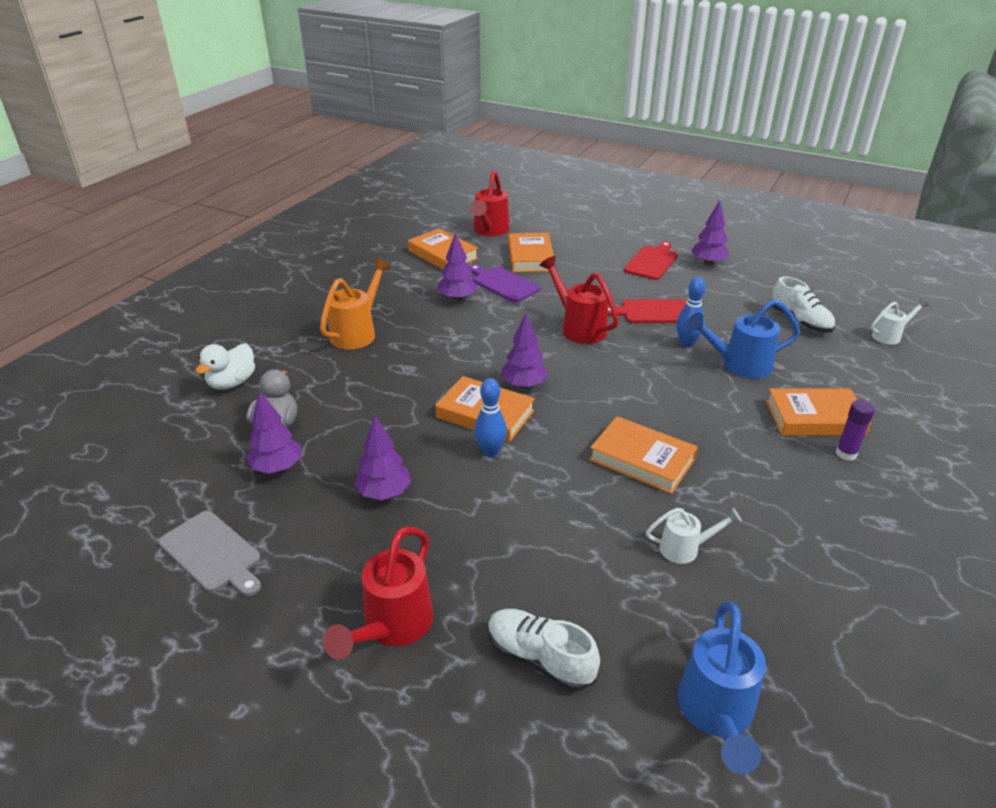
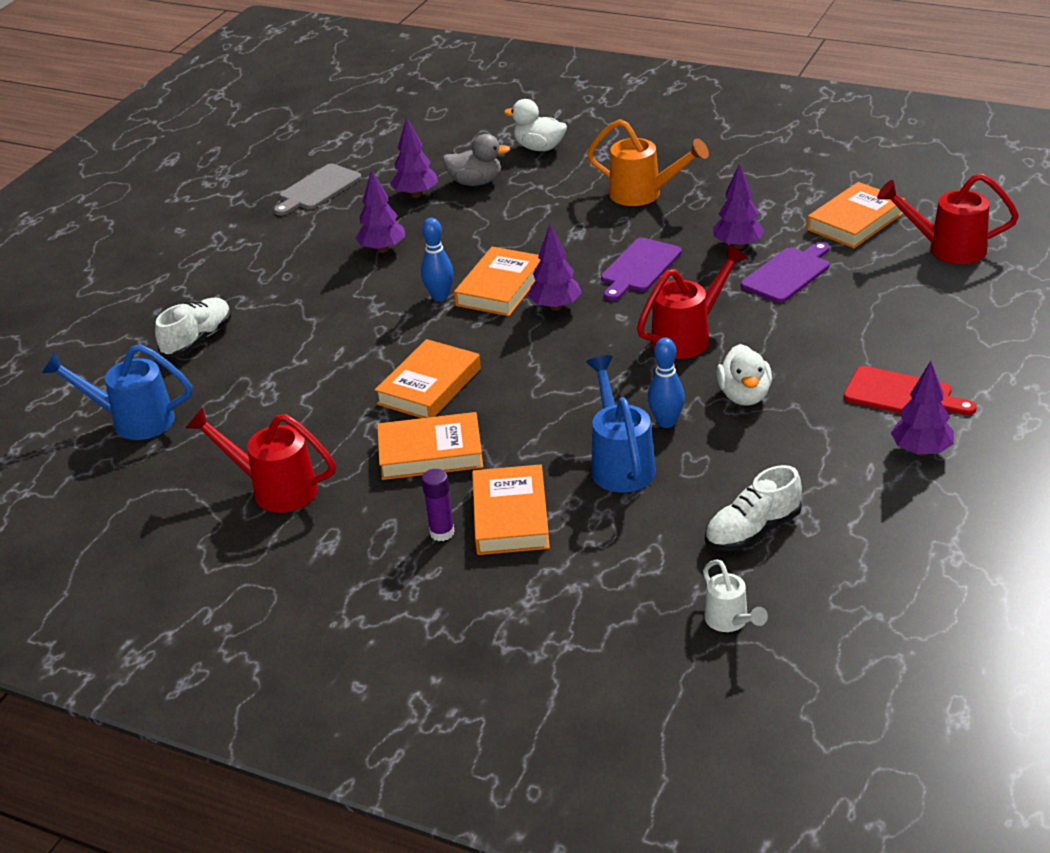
camera: 90 degrees right, 0 degrees up
(392, 628) = (236, 274): red watering can -> red watering can (274, 489)
(475, 342) = (639, 268): none -> purple cutting board
(530, 257) = (875, 288): orange book -> orange book (430, 453)
(653, 312) = (744, 396): red cutting board -> white duck
(686, 549) = (302, 411): white watering can -> none

